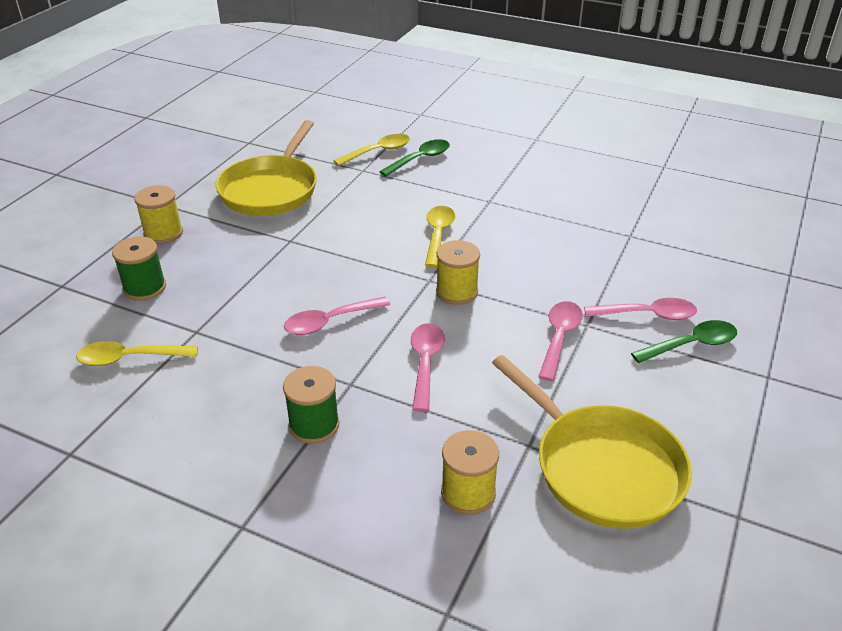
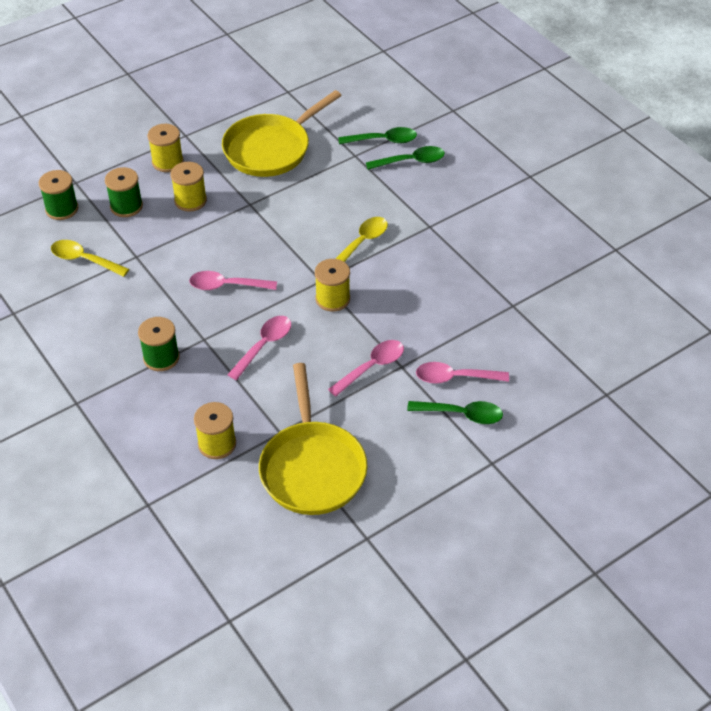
camera: 30 degrees right, 10 degrees up
(61, 317) = (62, 209): none -> green spool
(219, 258) = (190, 200): none -> yellow spool
(378, 152) = (383, 140): yellow spoon -> green spoon
(648, 315) = (454, 377): pink spoon -> pink spoon turned 150 degrees clockwise

